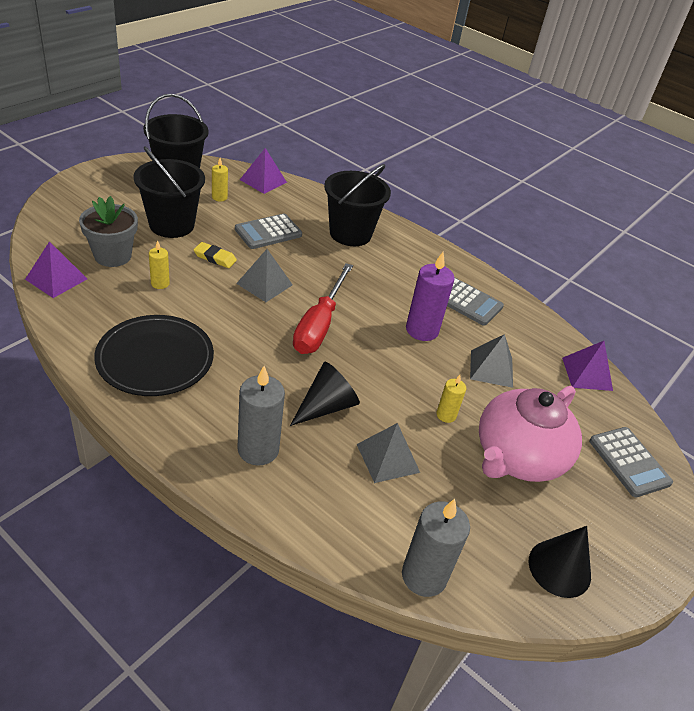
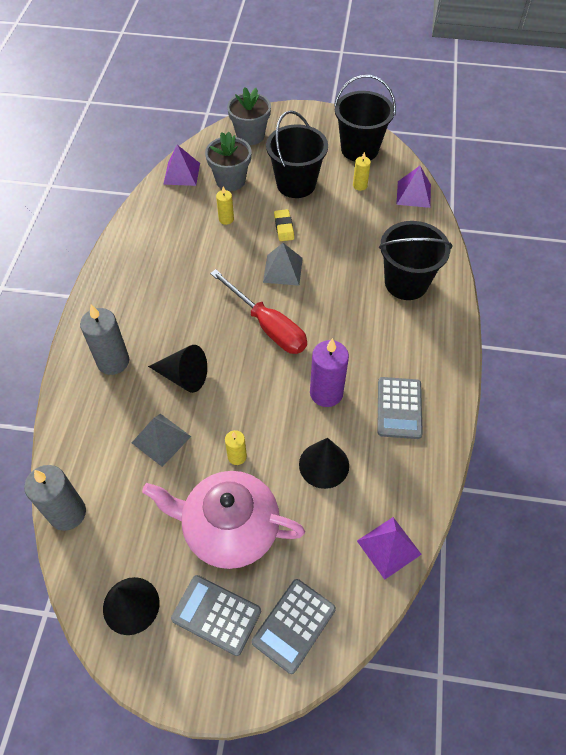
camera: 65 degrees right, 15 degrees up
(70, 215) = (250, 135): none -> grey flower pot
(155, 358) = (152, 263): black plate -> none
(268, 232) = (348, 236): grey calculator -> grey calculator (216, 615)
(319, 325) = (267, 326): red screwdriver -> red screwdriver turned 120 degrees counterclockwise
(491, 368) = (324, 465): grey pyramid -> black cone

